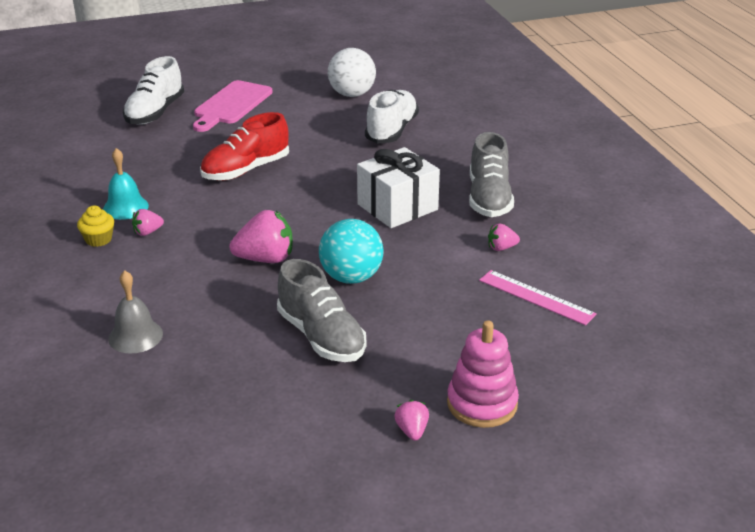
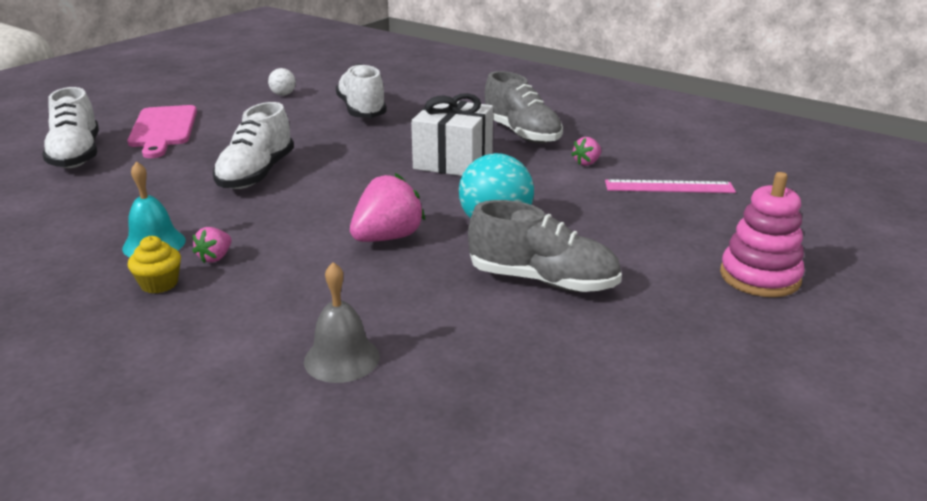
camera: 35 degrees left, 5 degrees down
(246, 170) = (256, 174): red shoe -> white shoe
(352, 94) = (283, 94): white ball -> white ball, size x0.52
(412, 431) = (744, 322): pink strawberry -> none

